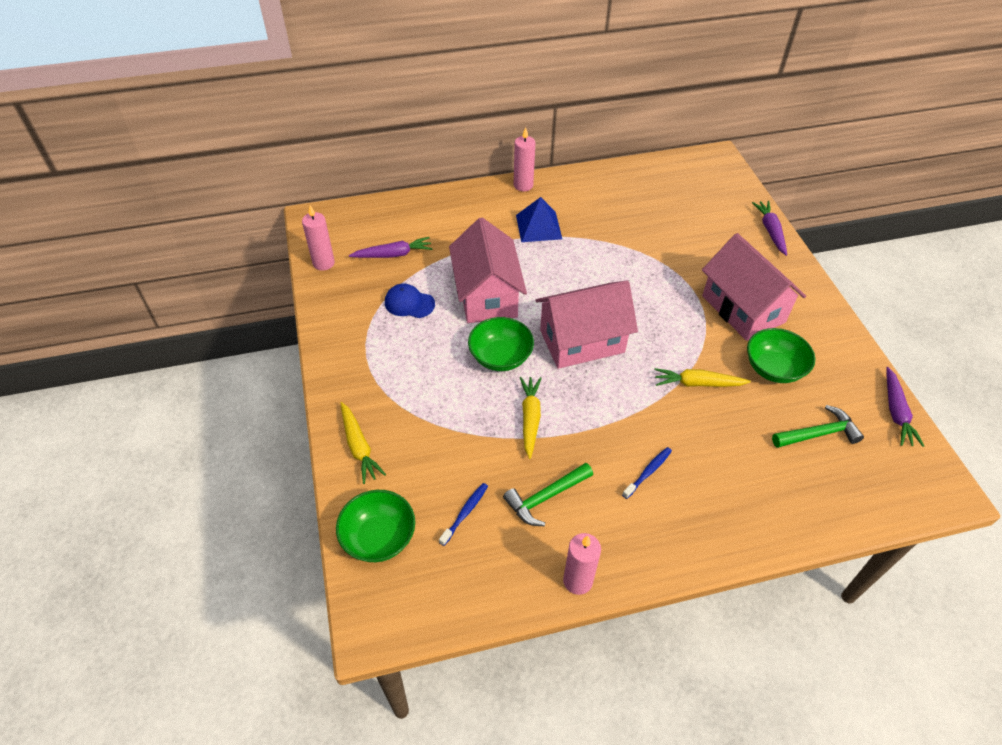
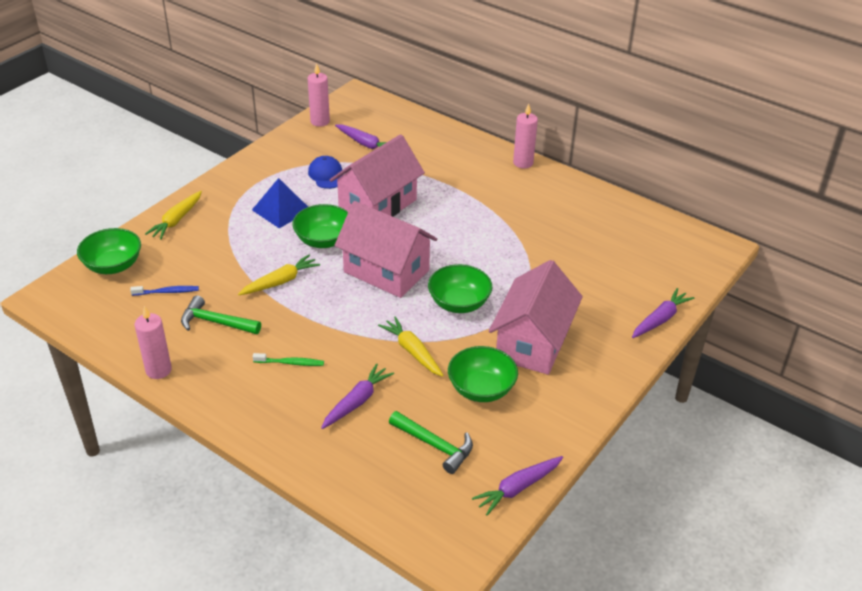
camera: 50 degrees right, 10 degrees down
(538, 227) = (485, 192): blue pyramid -> blue pyramid (281, 210)
(648, 472) = (290, 363): blue toothbrush -> green toothbrush
(662, 322) = (459, 303): none -> green bowl
(732, 454) = (357, 401): none -> purple carrot

